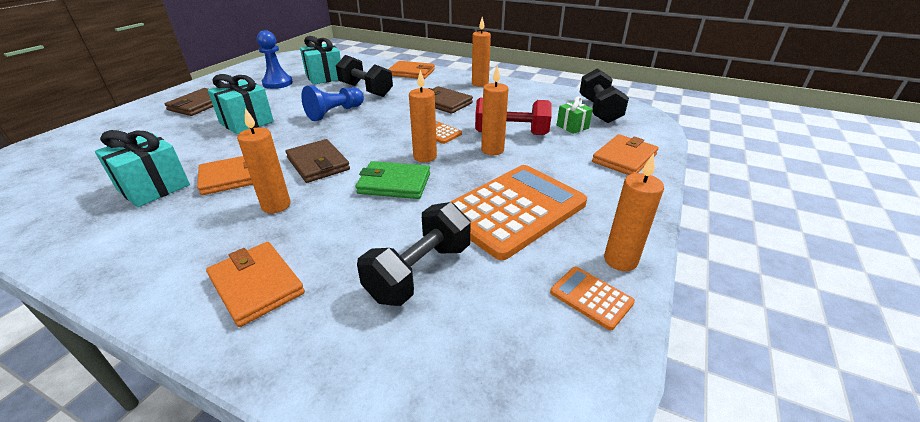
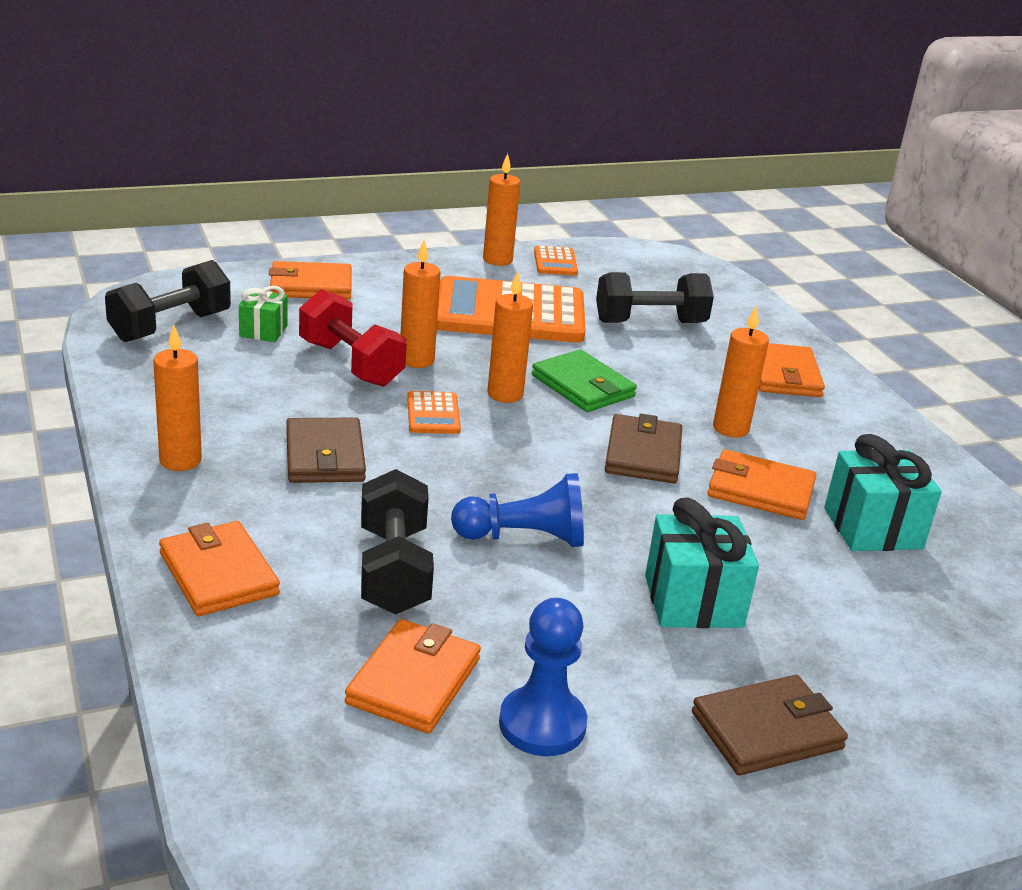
camera: 140 degrees left, 5 degrees down
(324, 77) = (414, 681): turquoise gift -> orange wallet

